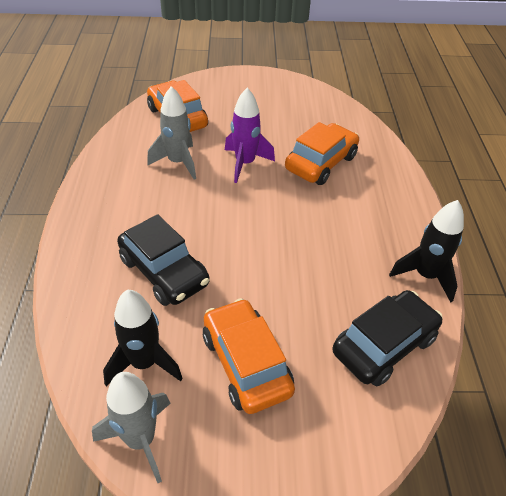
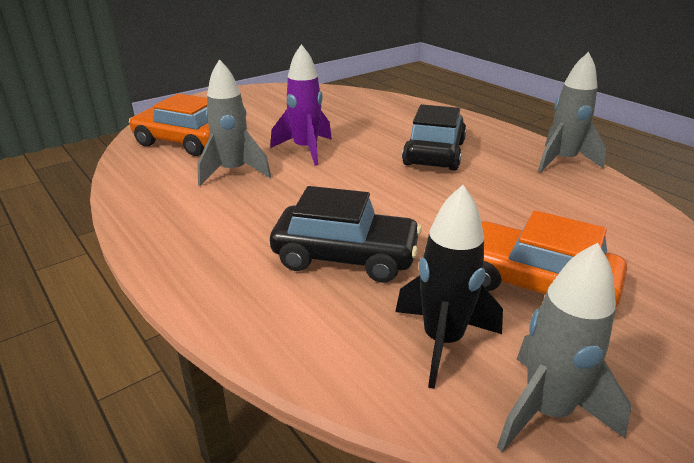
camera: 35 degrees left, 15 degrees down
(321, 163) = (374, 127): orange car -> none
(384, 345) = (609, 214): black car -> black car (434, 153)
(425, 276) = (562, 161): black rocket -> grey rocket

